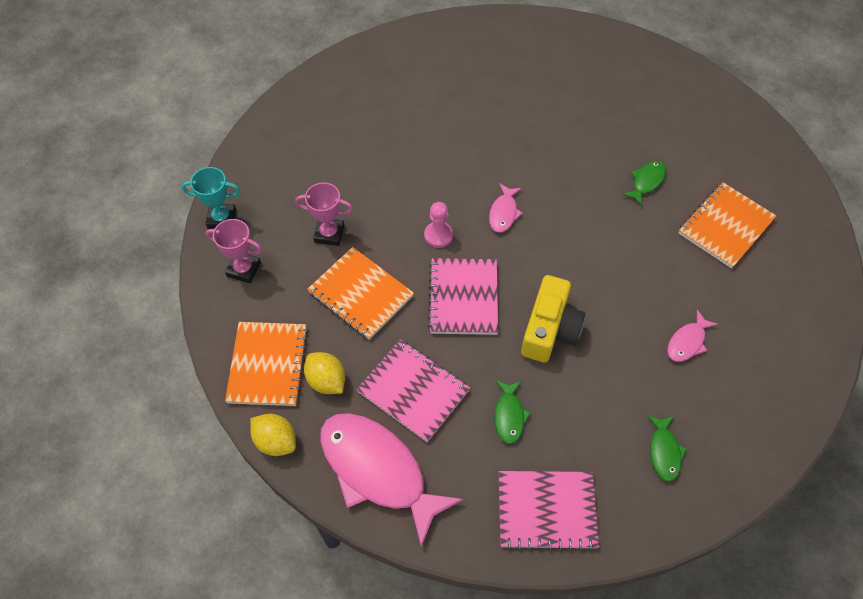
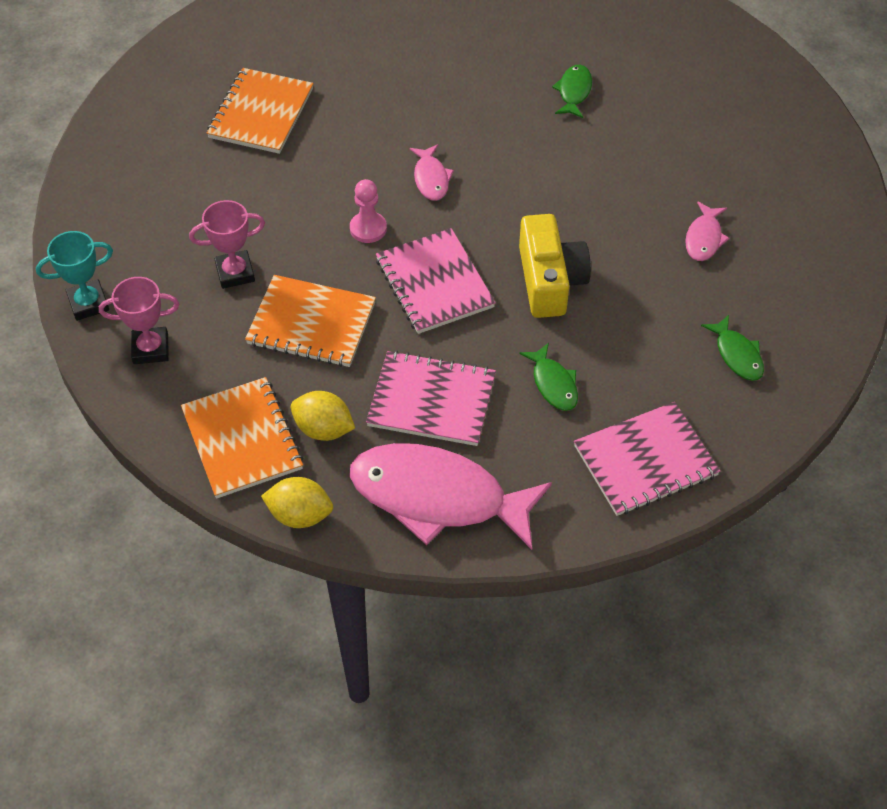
camera: 25 degrees left, 5 degrees down
(725, 226) = (683, 109): orange notebook -> orange notebook (261, 113)

